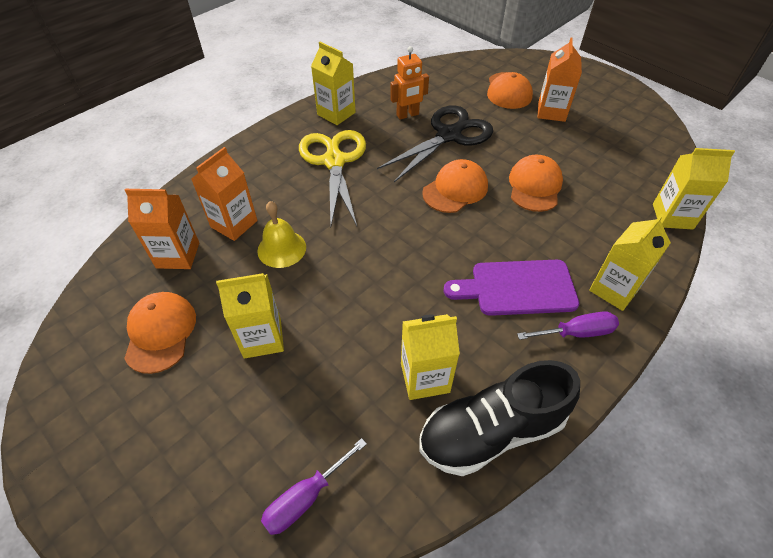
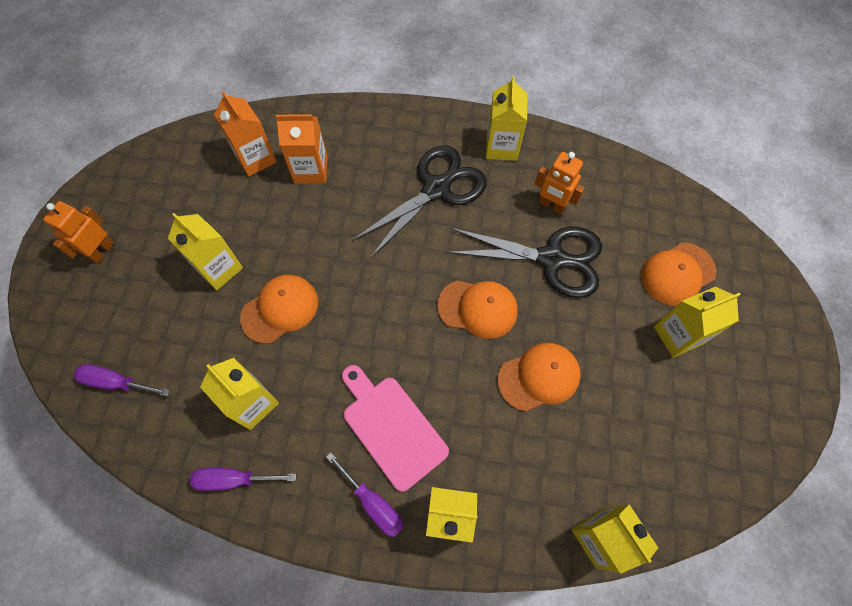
camera: 55 degrees right, 15 degrees up
(133, 438) = (102, 251): none -> orange robot
(160, 333) = (184, 202): orange cap -> orange cap (280, 309)
(281, 248) = (309, 221): yellow bell -> none
(334, 161) = (436, 189): yellow scissors -> black scissors
(491, 431) = (234, 479): black shoe -> purple screwdriver
(517, 288) = (392, 427): purple cutting board -> pink cutting board
(551, 112) = (678, 335): orange carton -> yellow carton

